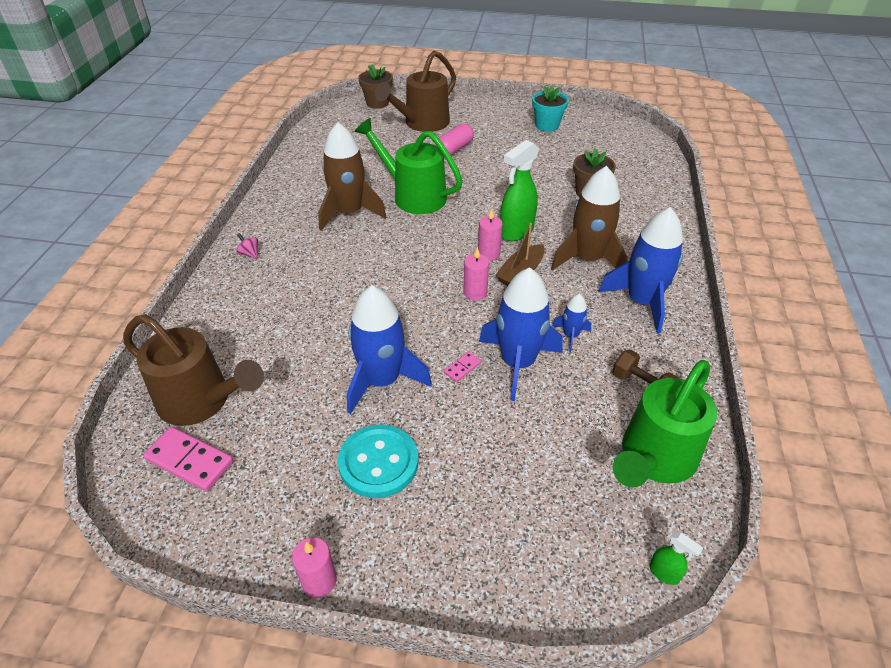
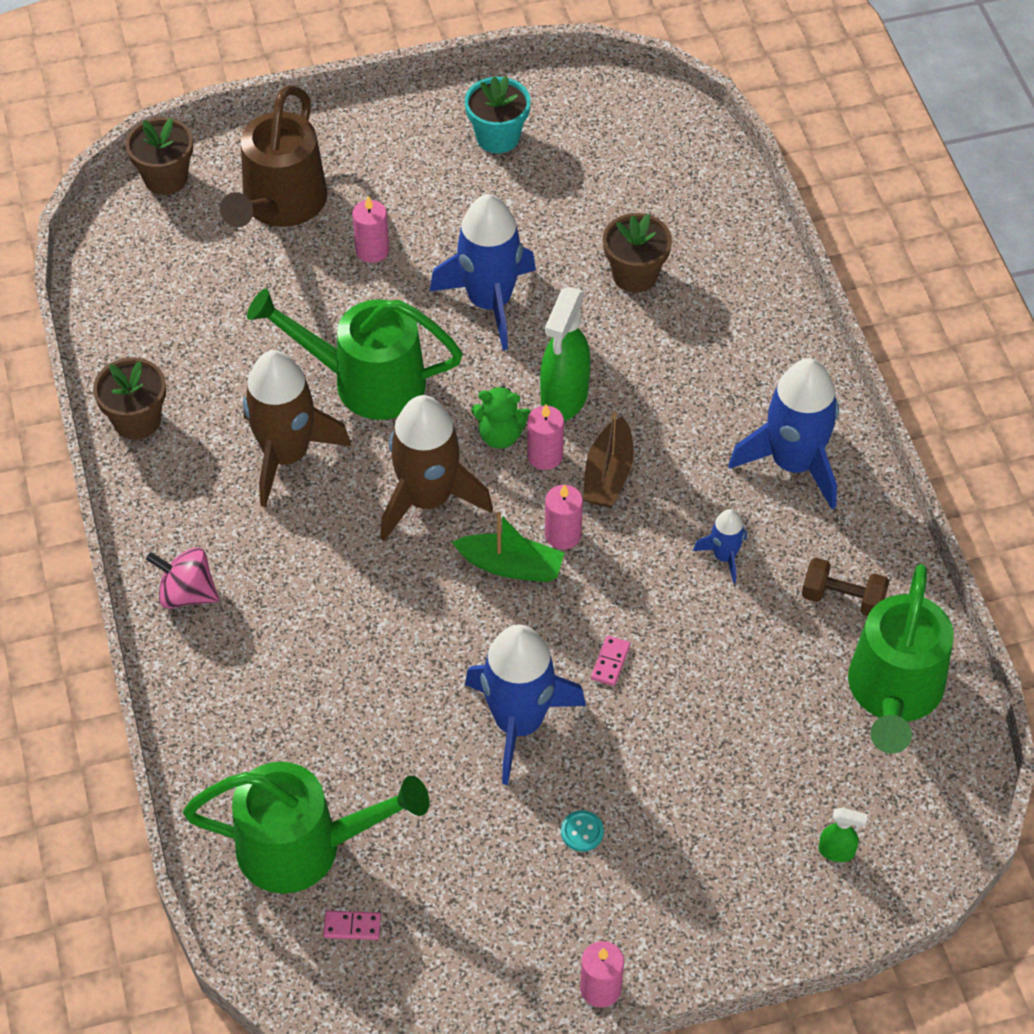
camera: 25 degrees left, 10 degrees up
(190, 461) = (352, 926): pink domino -> pink domino, size x0.51
(202, 401) = (305, 847): brown watering can -> green watering can
(249, 254) = (187, 593): pink spinning top -> pink spinning top, size x1.70
(289, 179) = (137, 420): none -> brown flower pot
(378, 462) = (582, 832): turquoise button -> turquoise button, size x0.41
(434, 298) = (511, 566): none -> green boat
(454, 149) = (372, 250): pink capsule -> pink candle
(469, 237) = (500, 435): none -> green teddy bear
(517, 363) = (676, 626): blue rocket -> blue rocket (489, 302)
(587, 259) = (690, 413): brown rocket -> brown rocket (428, 499)
(664, 573) = (951, 824): green spray bottle -> green spray bottle (836, 852)

